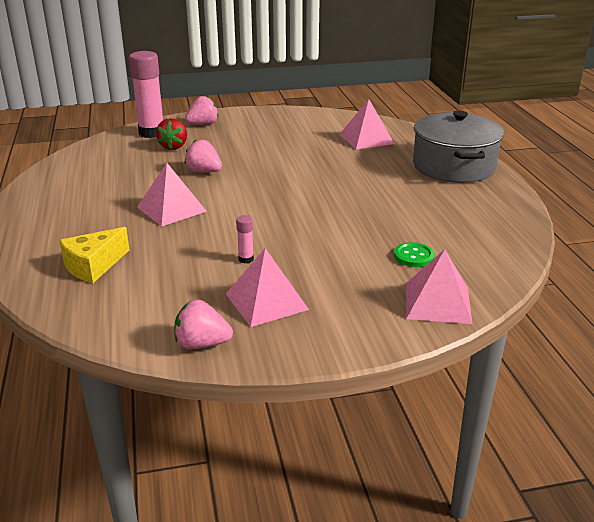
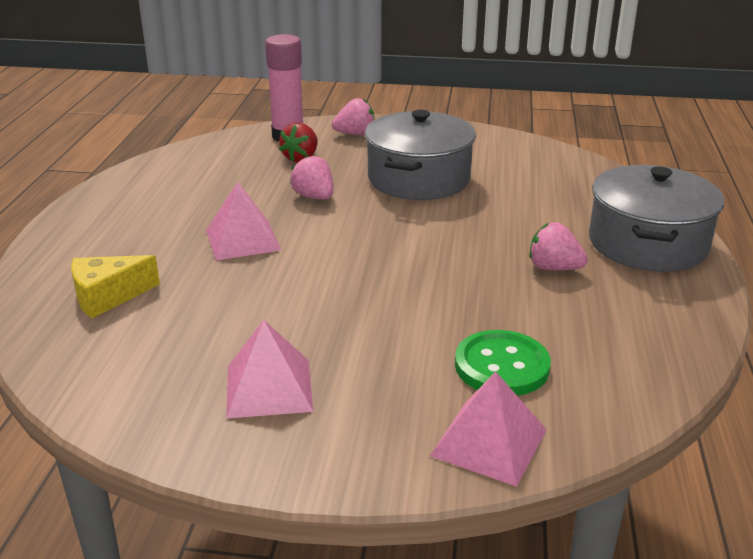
camera: 20 degrees right, 0 degrees up
(202, 344) = (155, 427): pink strawberry -> pink strawberry (553, 268)
(246, 259) = (283, 324): pink glue stick -> none
(272, 148) = (419, 179): none -> grey pot
(366, 139) = (551, 184): pink pyramid -> none
(413, 256) = (501, 366): green button -> green button, size x1.68

